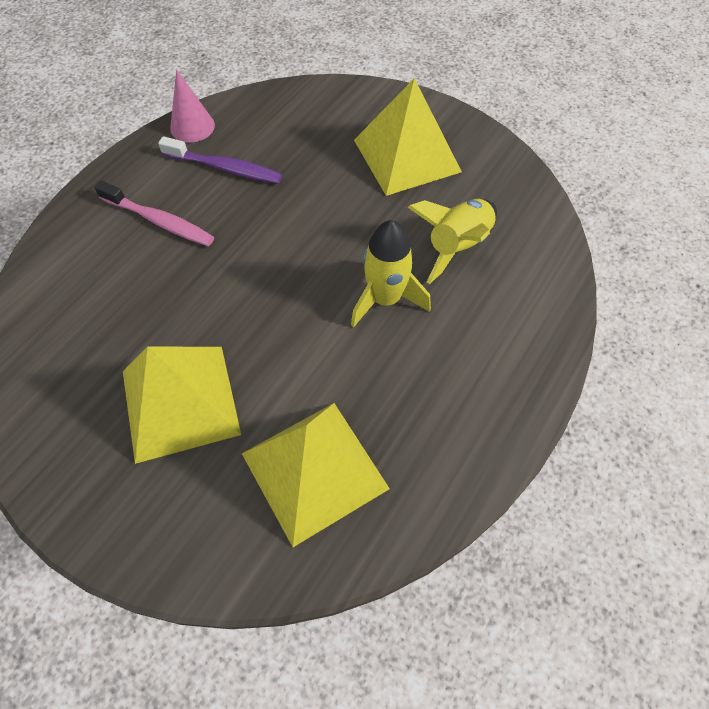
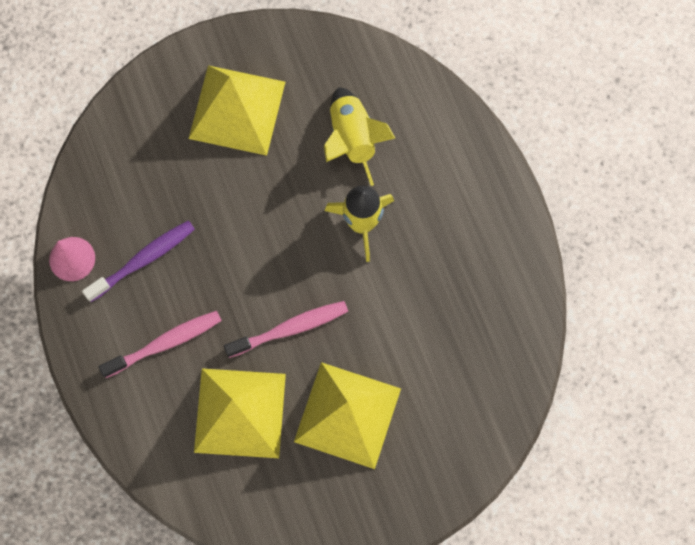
camera: 55 degrees left, 15 degrees up
(238, 303) = (290, 328): none -> pink toothbrush
(314, 471) = (458, 357): yellow pyramid -> yellow pyramid (240, 413)

